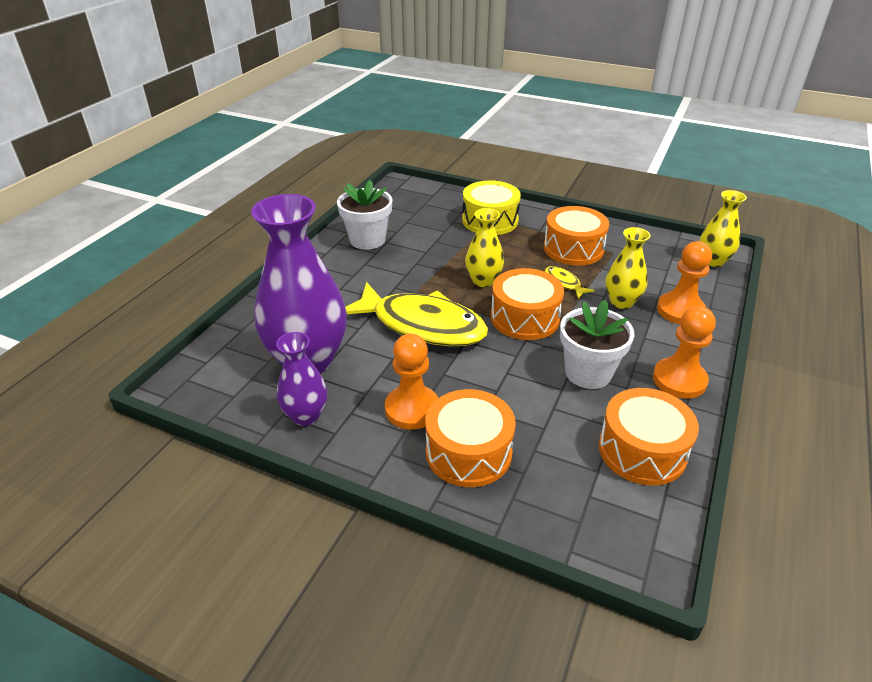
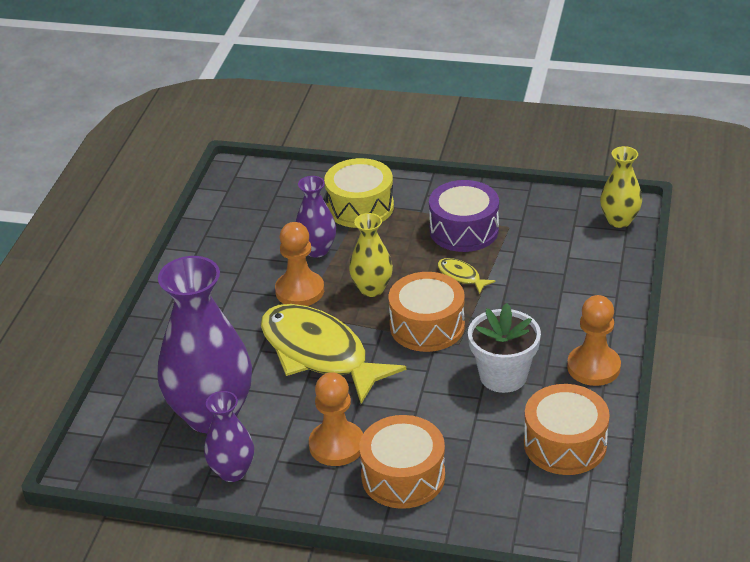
camera: 10 degrees left, 0 degrees up
(367, 240) = (223, 257): white flower pot -> none
(422, 325) = (319, 354): yellow fish -> yellow fish turned 150 degrees counterclockwise
(445, 245) = (317, 250): none -> purple vase
(573, 249) = (464, 230): orange drum -> purple drum
(621, 302) = (526, 289): yellow vase -> none
(680, 310) = (588, 288): orange pawn -> orange pawn (300, 291)

